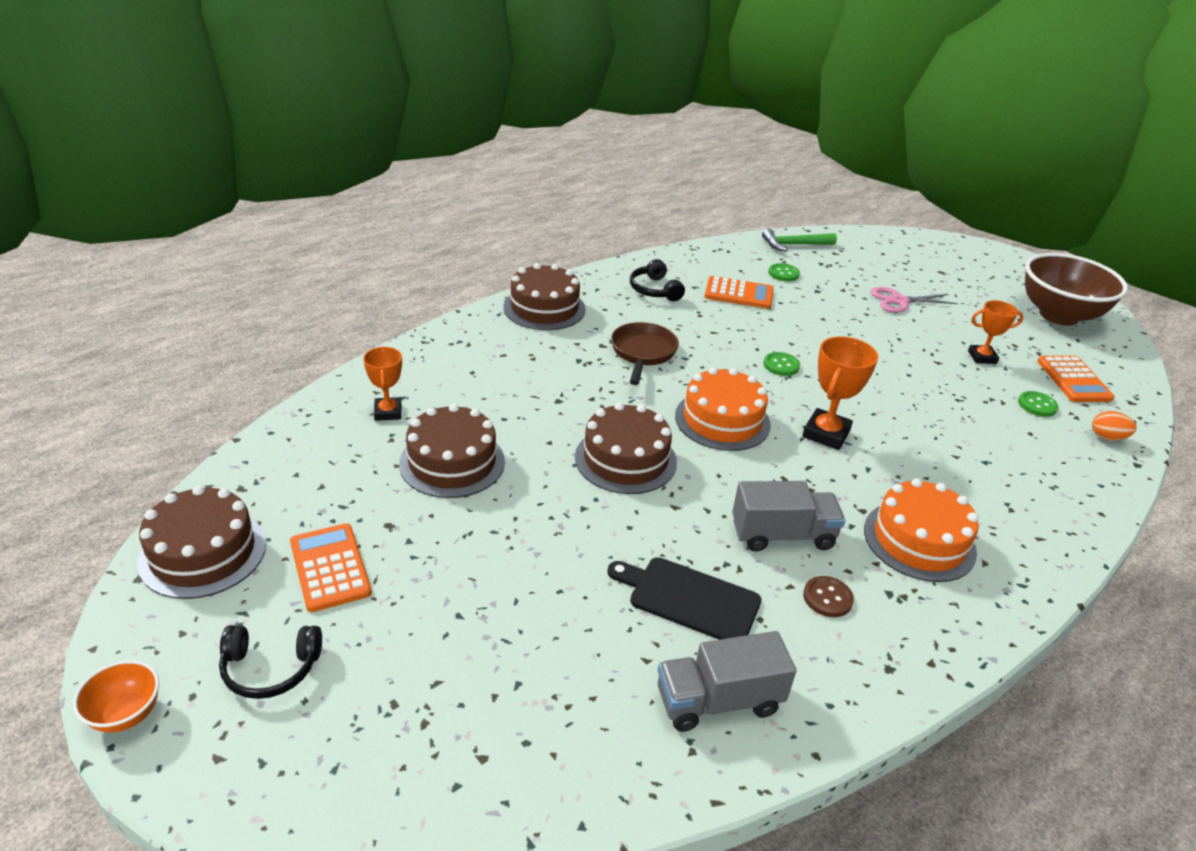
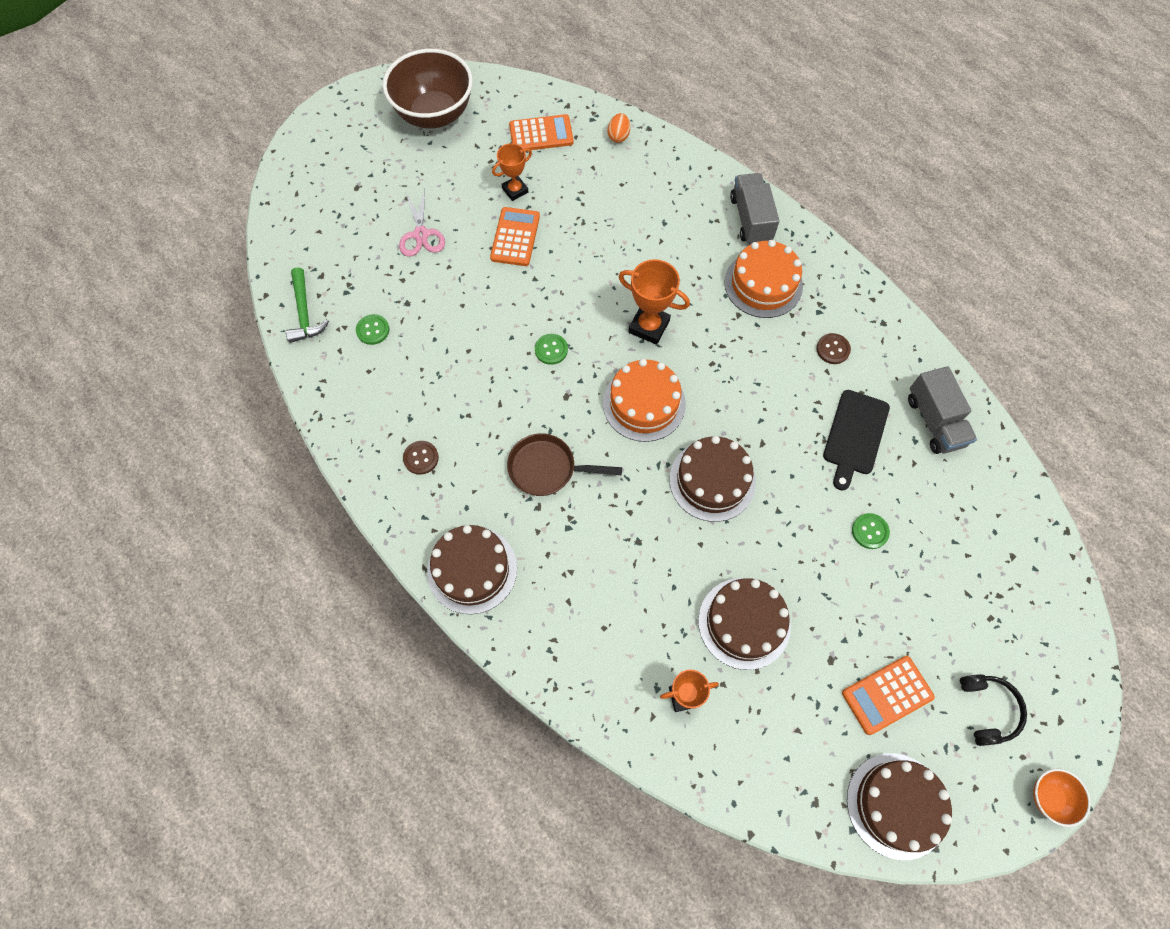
camera: 90 degrees left, 30 degrees up
(654, 290) = (421, 458): black headphones -> brown button
(739, 294) = (421, 376): orange calculator -> orange calculator (515, 237)
(782, 535) = (777, 371): grey truck -> grey truck (751, 219)
(982, 357) = (515, 190): orange trophy -> orange trophy turned 60 degrees clockwise
(1037, 405) = (582, 169): green button -> green button (870, 531)

